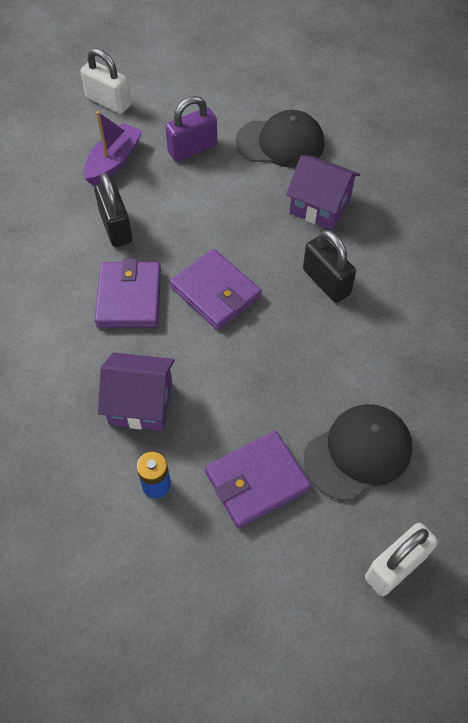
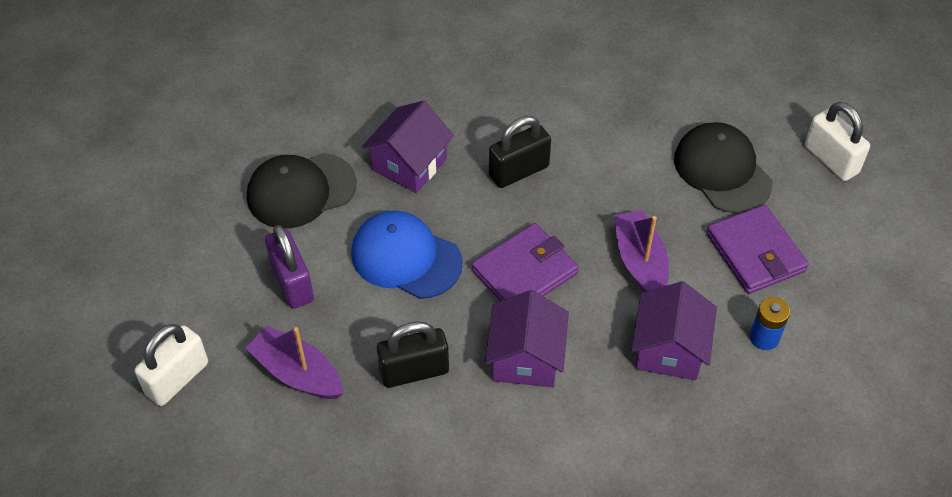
camera: 85 degrees left, 5 degrees down
(129, 297) = (525, 358): purple wallet -> purple house
(222, 212) = (406, 258): none -> blue cap
(235, 379) = (640, 262): none -> purple boat
(280, 143) = (301, 191): black cap -> black cap turned 120 degrees counterclockwise

